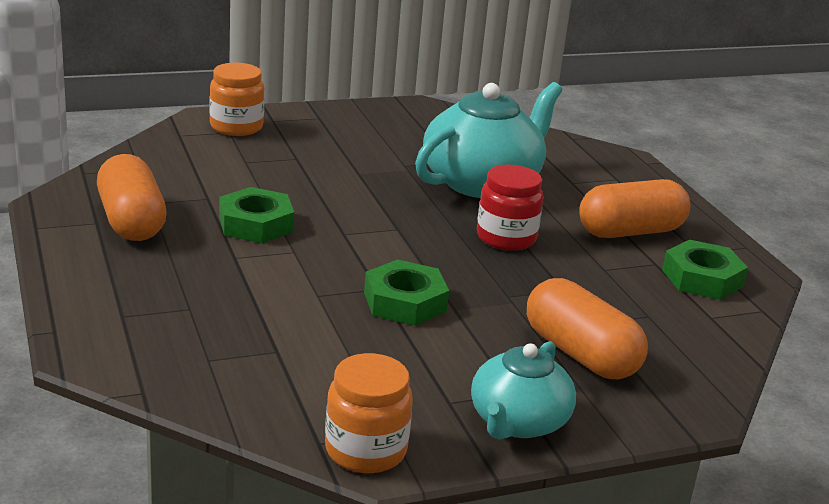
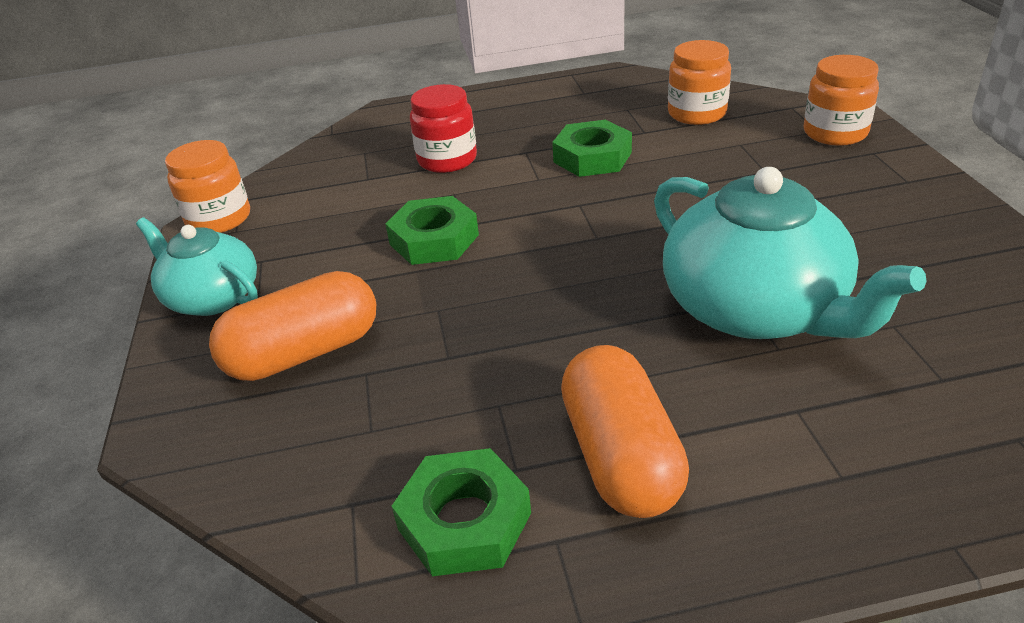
camera: 105 degrees right, 10 degrees up
(131, 221) = (588, 105): orange capsule -> none
(177, 172) = (697, 113): none -> orange jar
(506, 238) = (582, 319): red jar -> red jar (447, 160)

